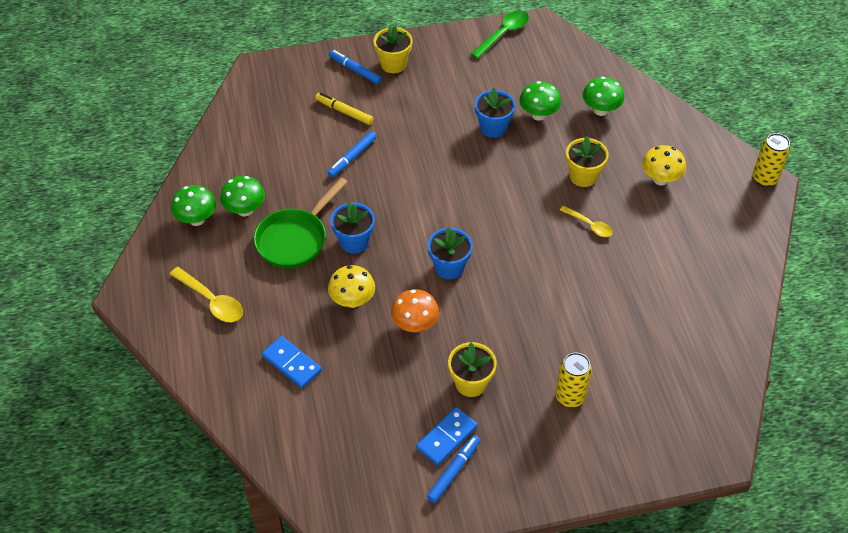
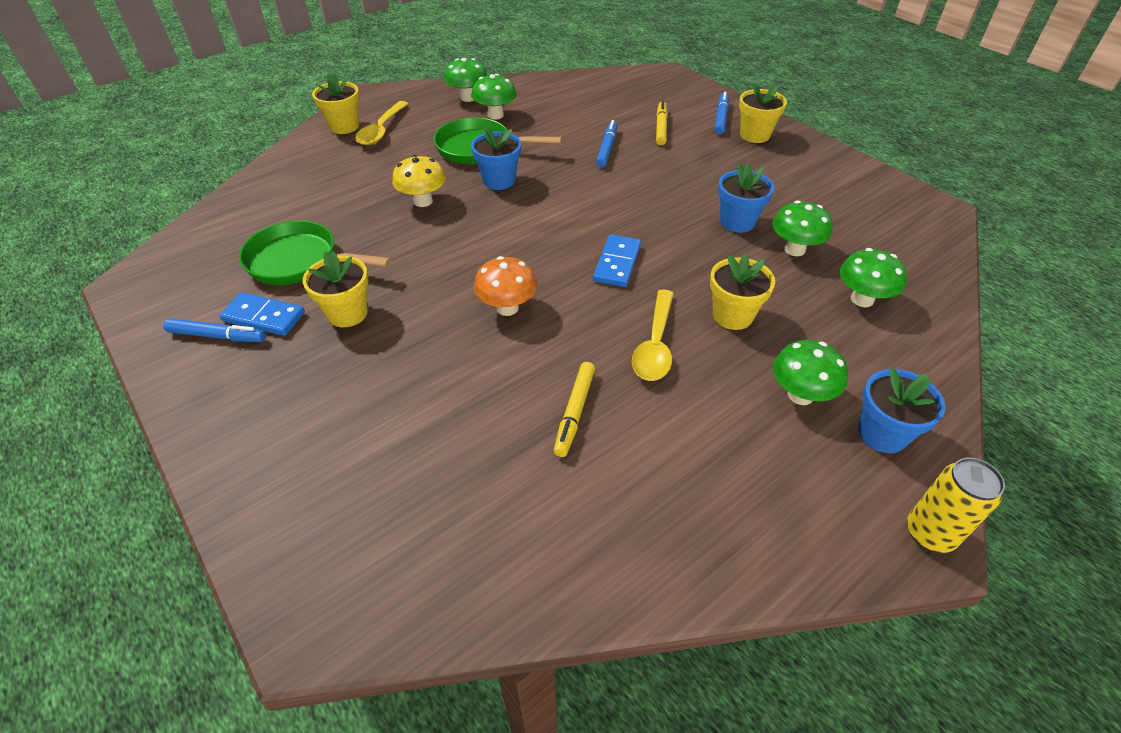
camera: 65 degrees right, 5 degrees down
(183, 328) = (344, 126): none -> yellow flower pot
(292, 363) = (328, 190): blue domino -> blue domino (617, 263)
(352, 157) = (607, 148): blue marker -> blue marker turned 90 degrees clockwise
(388, 403) = (299, 261): none -> green pan
(415, 325) = (412, 249): orange mushroom -> orange mushroom (507, 308)
(449, 267) = (506, 250): blue flower pot -> blue flower pot (882, 434)
(503, 34) = (888, 188): green spoon -> none
(570, 397) = (358, 407): yellow can -> none
(589, 225) = (655, 345): yellow spoon -> yellow spoon, size x1.54
(625, 286) = (574, 412): none -> yellow marker
(660, 179) = (800, 395): yellow mushroom -> green mushroom

